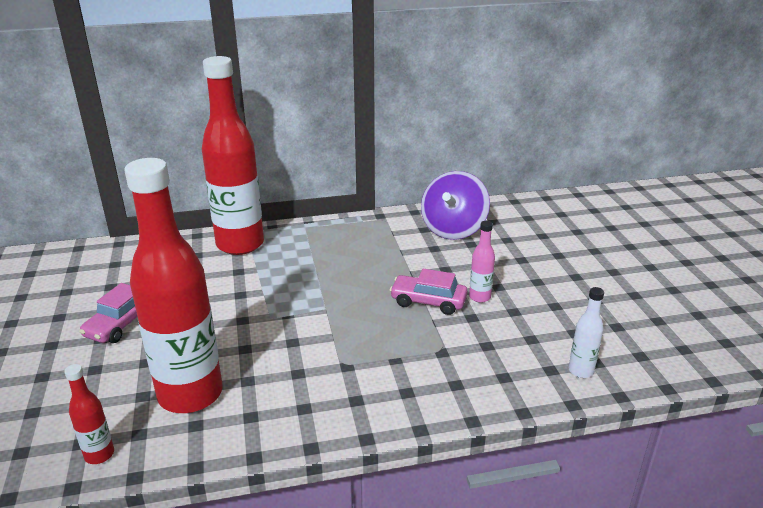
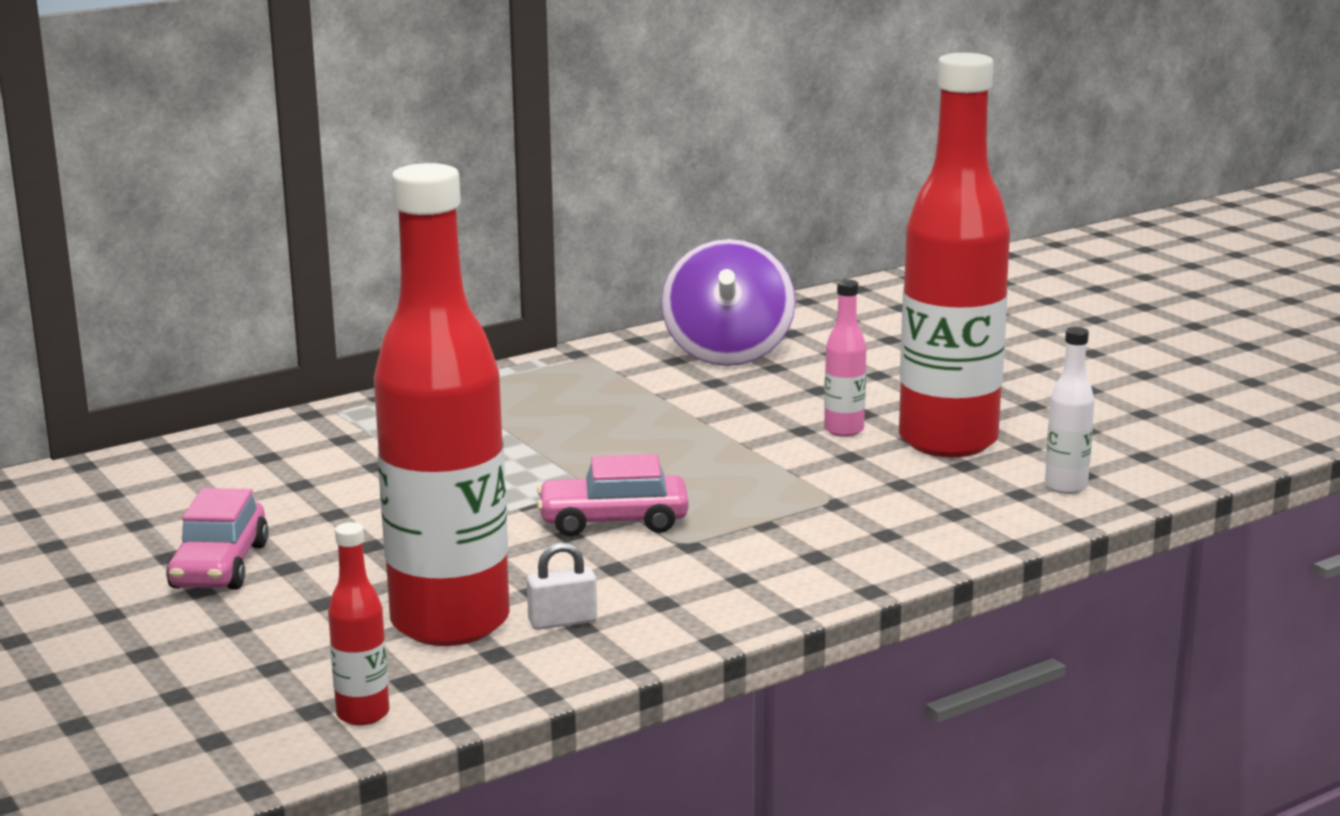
camera: 20 degrees left, 10 degrees down
(240, 244) = (341, 430): red bottle -> red bottle (948, 441)
(244, 409) = (562, 621): none -> white padlock
(428, 302) = (761, 449): pink car -> pink car (613, 521)

